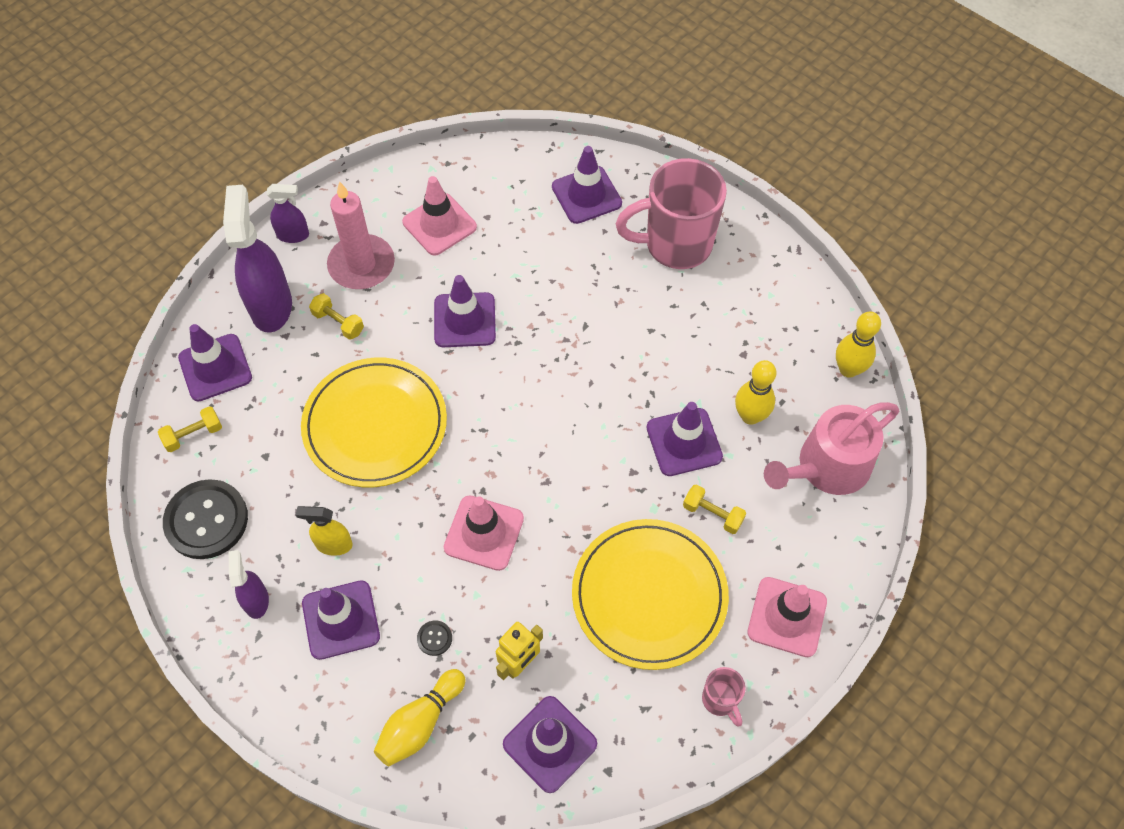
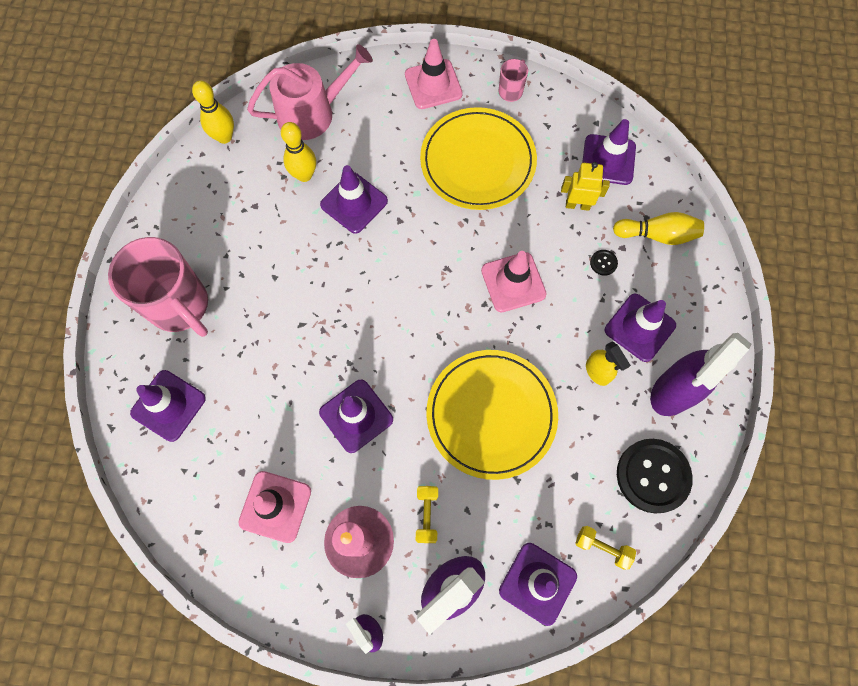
camera: 125 degrees left, 10 degrees up
(256, 600) = (673, 392): purple spray bottle -> purple spray bottle, size x1.93
(712, 514) = (395, 158): yellow dumbbell -> none
(827, 467) = (312, 113): pink watering can -> pink watering can turned 45 degrees counterclockwise

